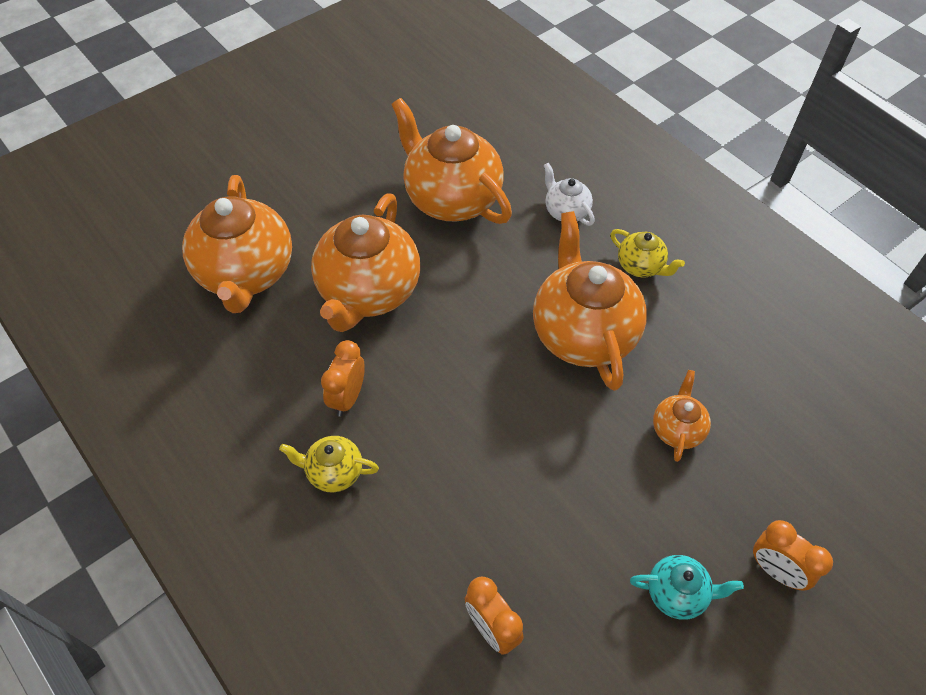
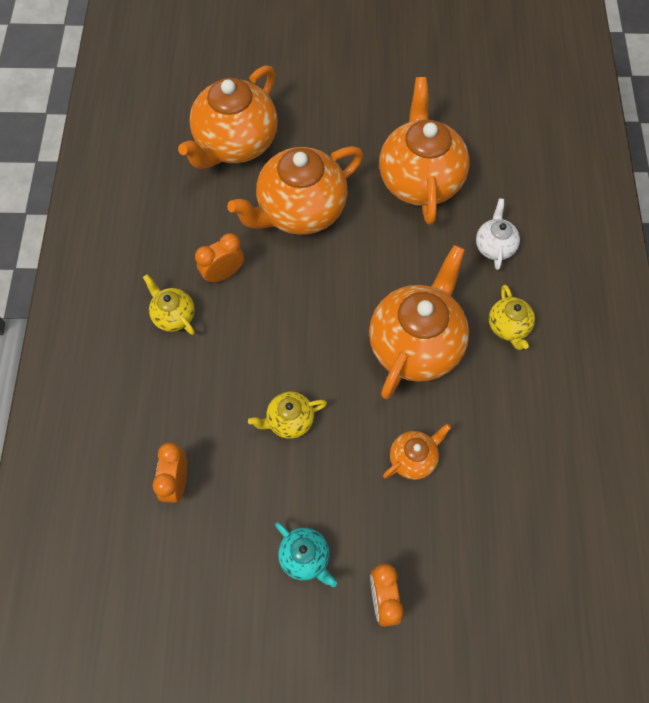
camera: 40 degrees right, 10 degrees up
(541, 482) = (289, 421): none -> yellow teapot

